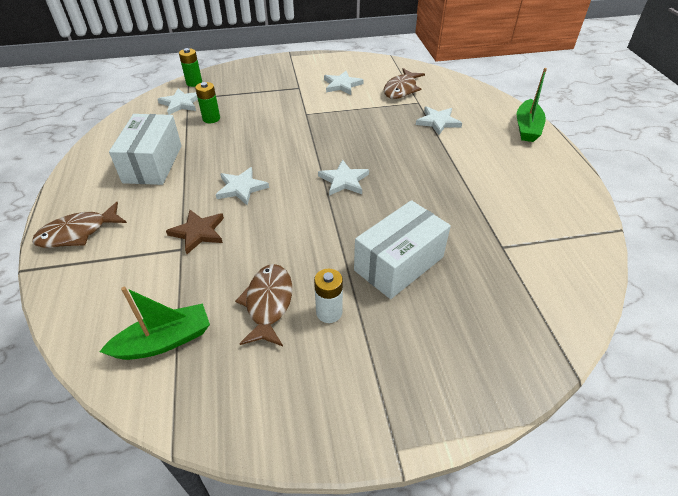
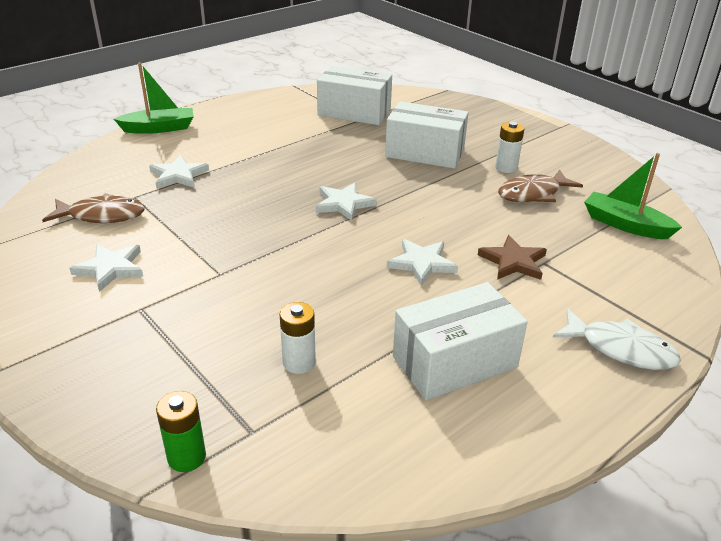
camera: 120 degrees left, 10 degrees down
(78, 233) = (620, 349): brown fish -> white fish
(181, 103) = (277, 430): white star -> none
(211, 118) = (299, 362): green battery -> white battery
(524, 250) = (354, 112): none -> white box

